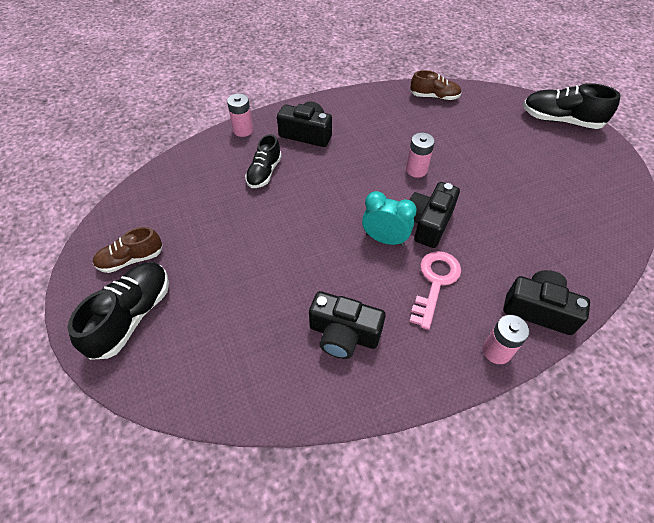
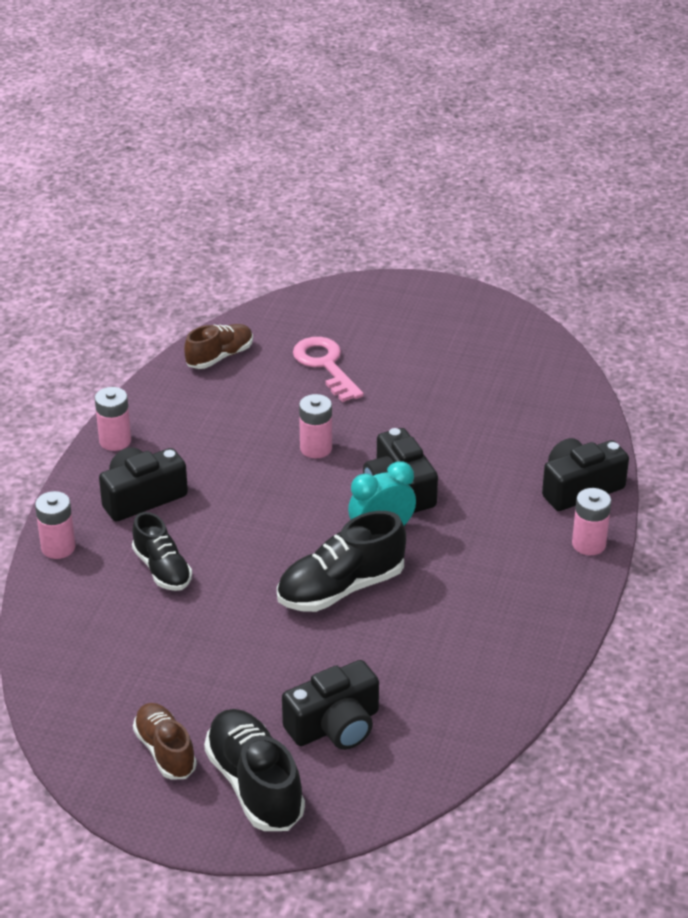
camera: 50 degrees left, 15 degrees down
(131, 259) = (165, 751): brown shoe -> brown shoe turned 135 degrees clockwise
(334, 102) = (115, 441): none -> pink battery
(343, 334) = (461, 633): black camera -> black camera (335, 726)
(435, 282) = (475, 533): pink key -> pink key (325, 365)
(560, 120) = (383, 296): black shoe -> black shoe (341, 588)

